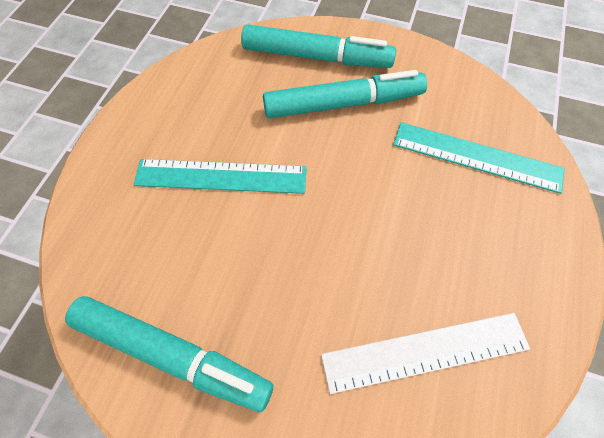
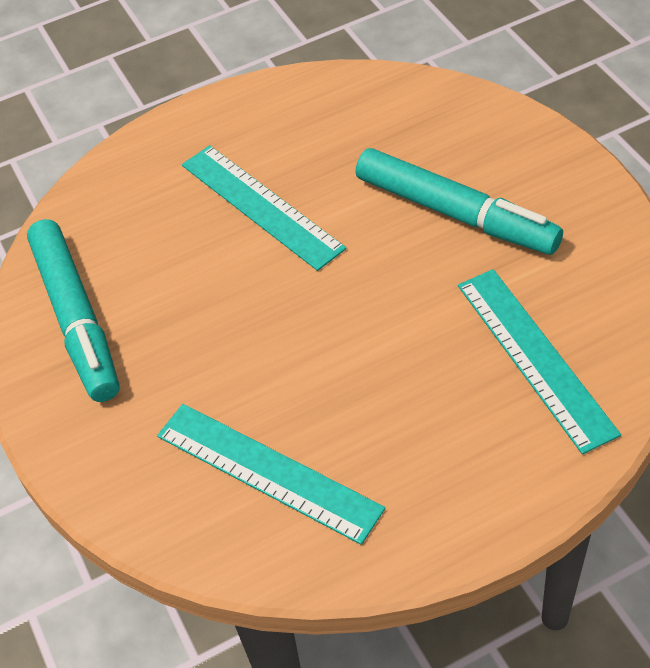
camera: 50 degrees right, 10 degrees down
(316, 57) = (485, 148): turquoise marker -> none
(425, 352) = (267, 472): white ruler -> turquoise ruler

